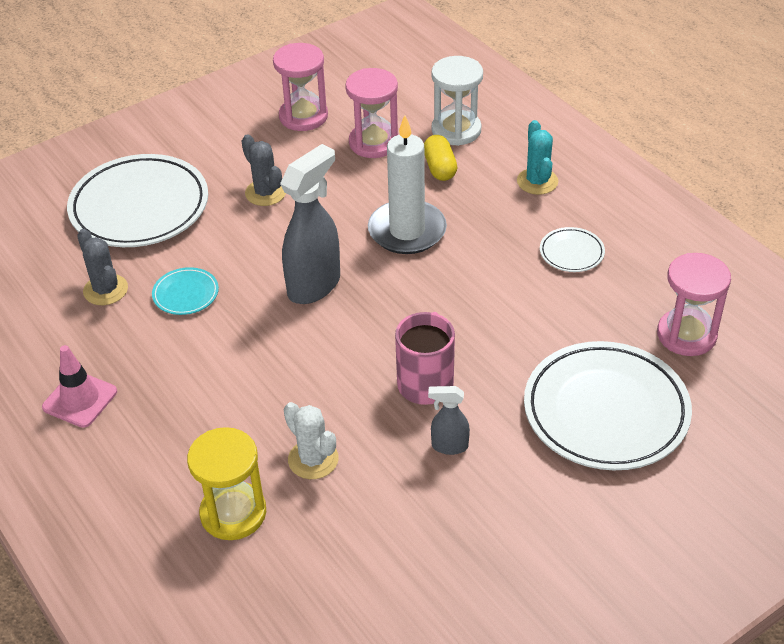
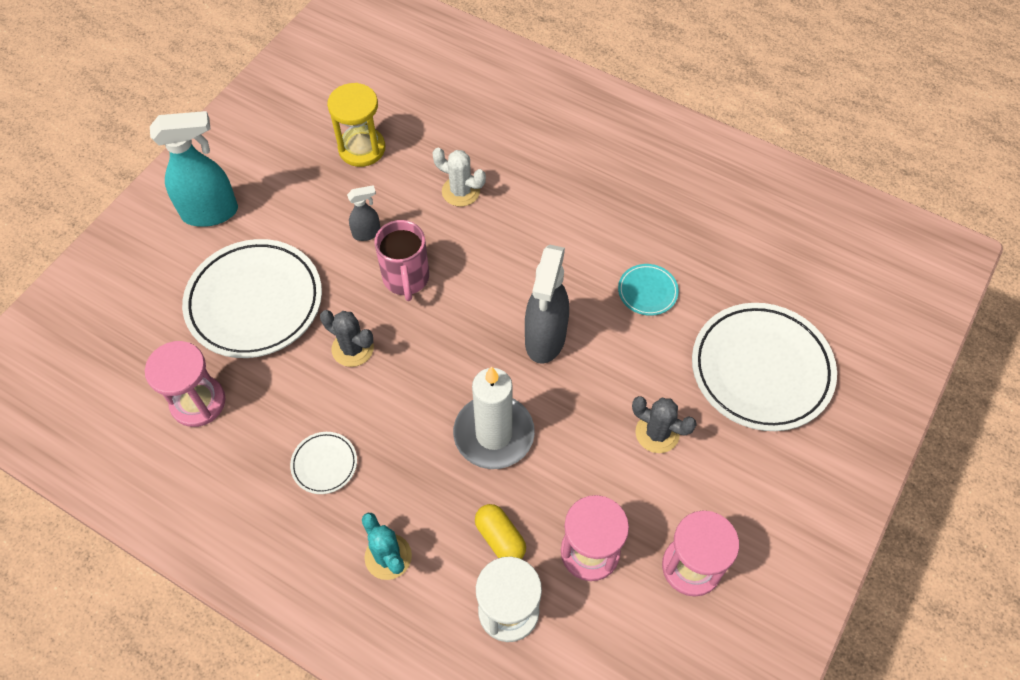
camera: 155 degrees right, 15 degrees up
(80, 399) = (656, 177): pink traffic cone -> none
(105, 290) = (716, 272): grey cactus -> grey cactus (352, 348)
(233, 513) = (493, 140): yellow hourglass -> yellow hourglass (362, 148)
(639, 538) = (211, 213): none -> turquoise spray bottle

